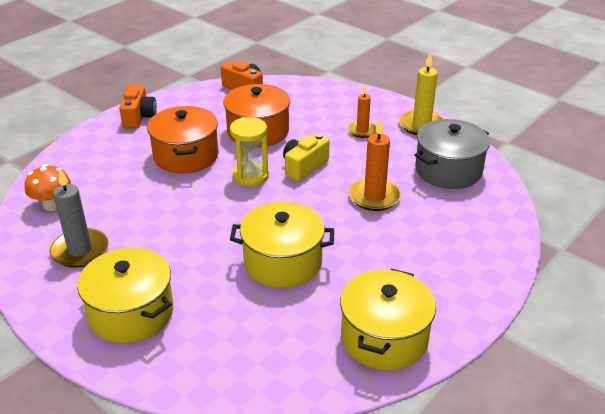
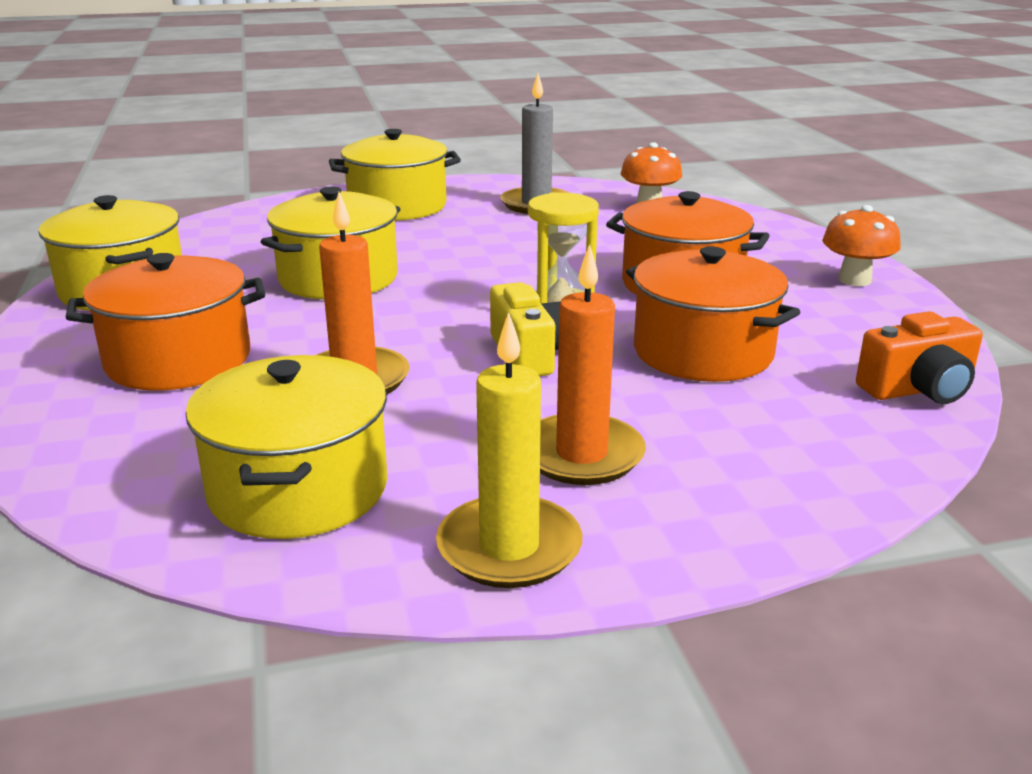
camera: 125 degrees right, 10 degrees down
(139, 117) = (854, 280): orange camera -> orange mushroom
(362, 131) = (581, 455): orange candle -> orange candle, size x1.57
(419, 254) = (178, 360): none -> orange pot
(448, 170) = (298, 489): grey pot -> yellow pot

